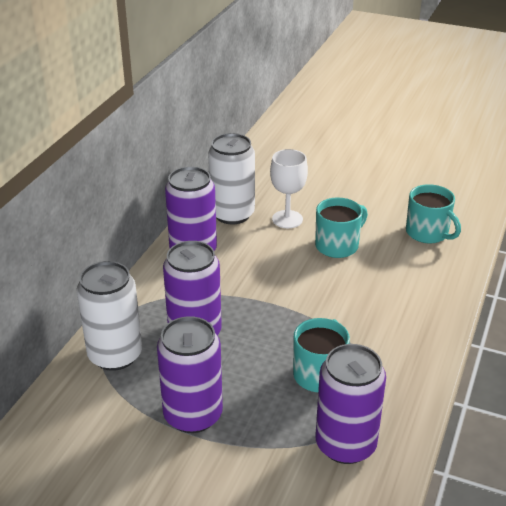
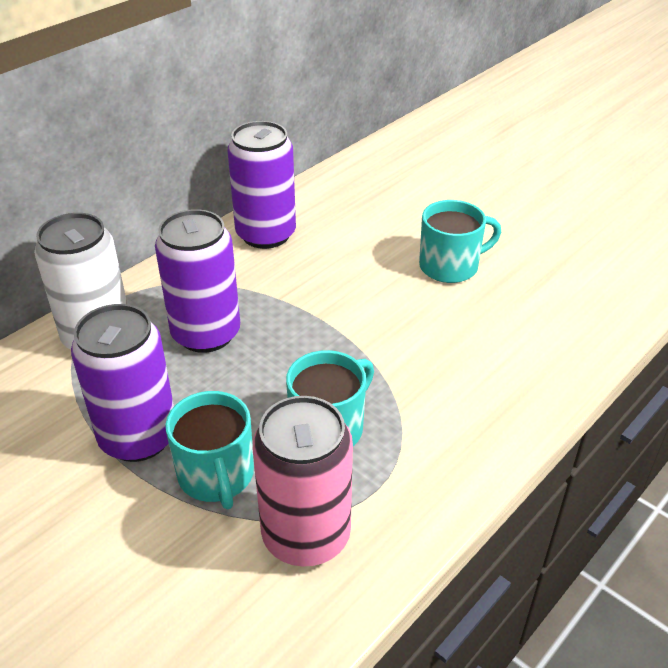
camera: 20 degrees right, 5 degrees up
(232, 214) = (340, 200): white can -> none
(287, 219) = (404, 220): white goblet -> none
(345, 444) = (306, 535): purple can -> pink can
(428, 233) = (583, 276): turquoise mug -> turquoise mug (216, 475)

